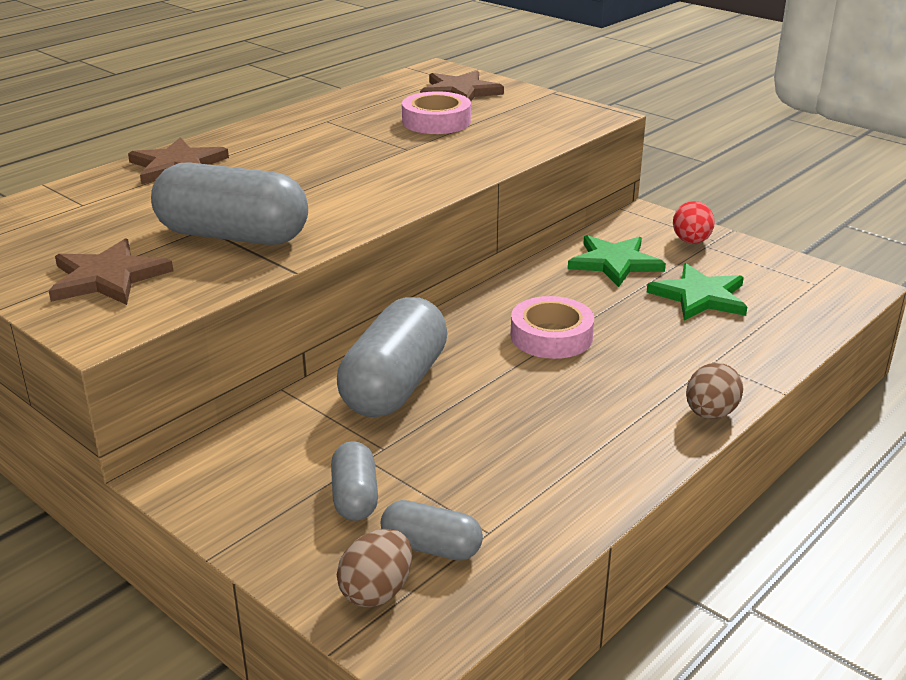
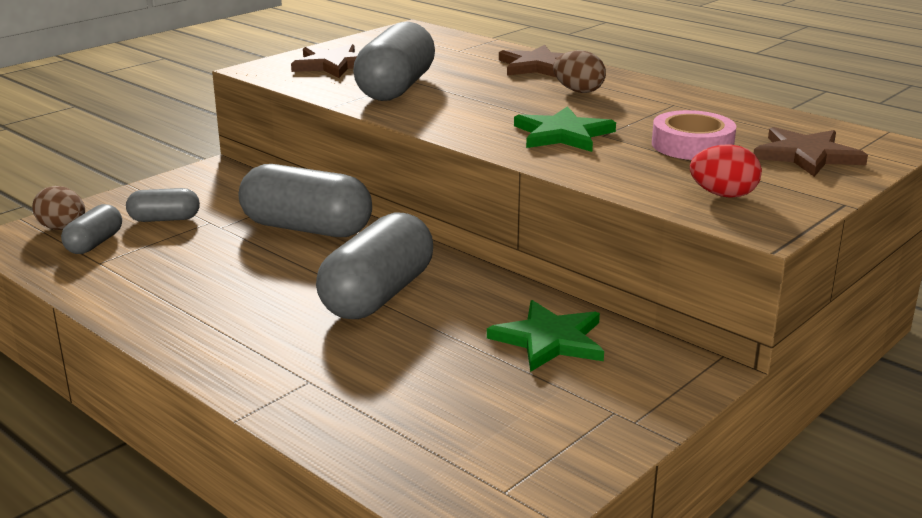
camera: 90 degrees right, 5 degrees down
(551, 336) = (378, 295): pink tape -> grey capsule
(691, 241) = (624, 400): red egg -> red egg (723, 195)
(700, 296) = (463, 390): green star -> green star (563, 134)
(710, 414) = (211, 369): brown egg -> brown egg (578, 91)

